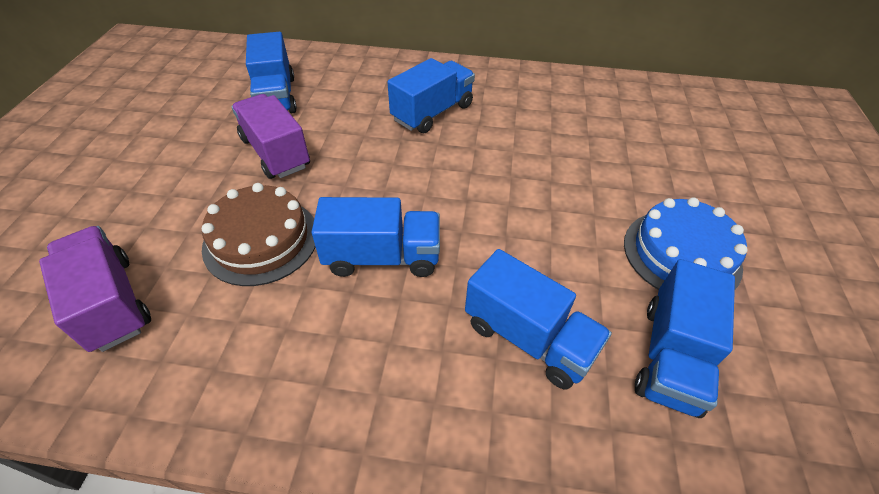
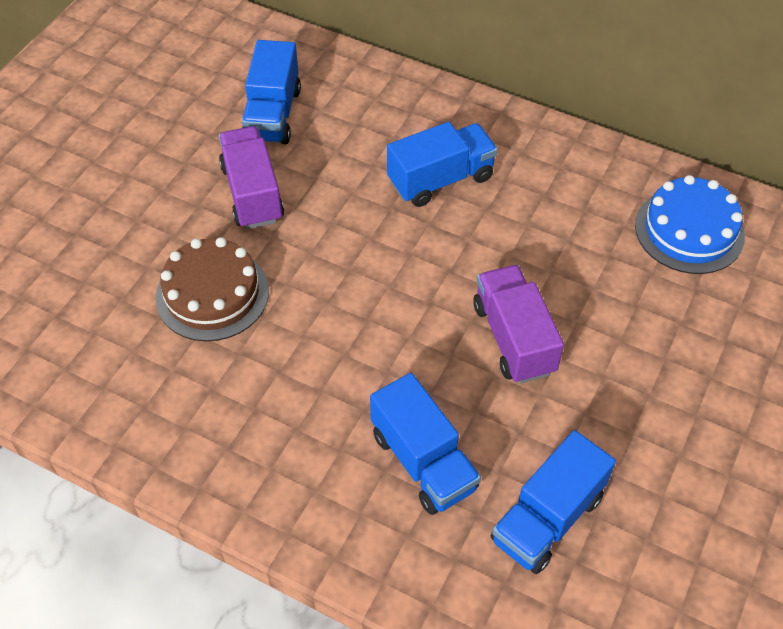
camera: 20 degrees right, 5 degrees up
(111, 303) = (71, 322): purple truck -> purple truck (513, 338)
(382, 257) = (320, 343): blue truck -> none
(681, 254) = (625, 426): blue cake -> blue cake (689, 230)

